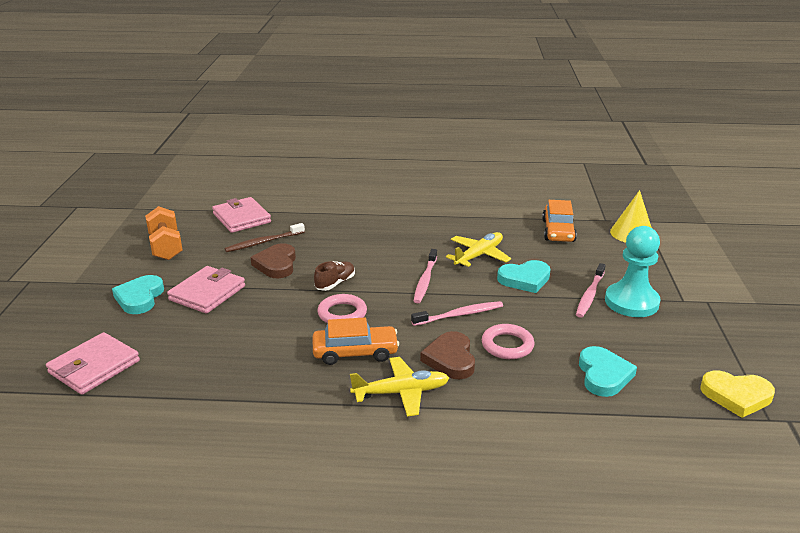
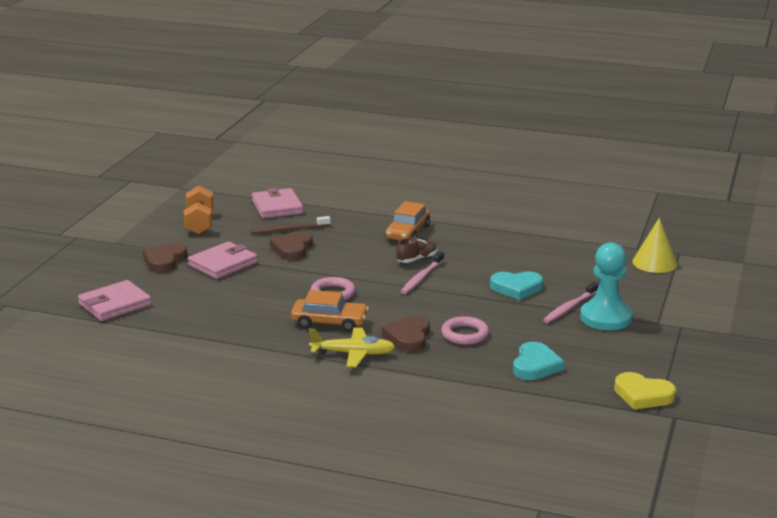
camera: 15 degrees right, 5 degrees down
(140, 298) = (164, 261): turquoise heart -> brown heart
(335, 283) = (338, 270): brown shoe -> brown shoe (416, 259)
(460, 315) = (437, 307): pink toothbrush -> none
(478, 255) = (485, 264): yellow plane -> none
(558, 231) = (580, 252): orange car -> orange car (407, 232)

